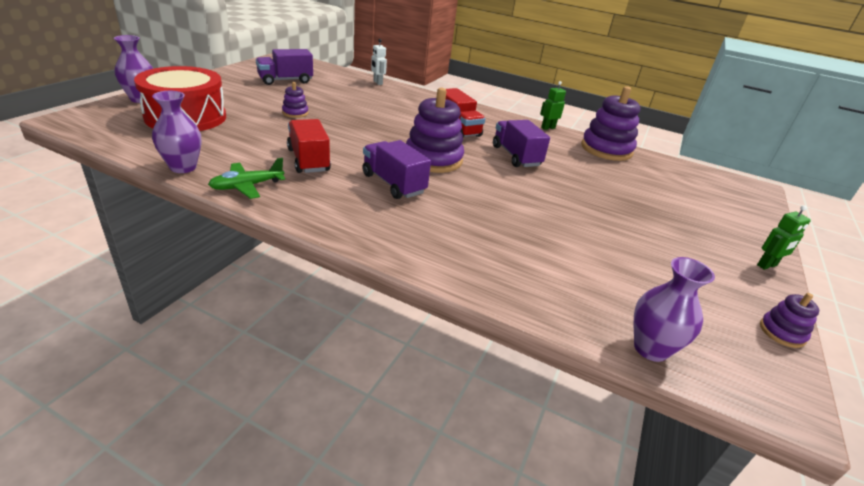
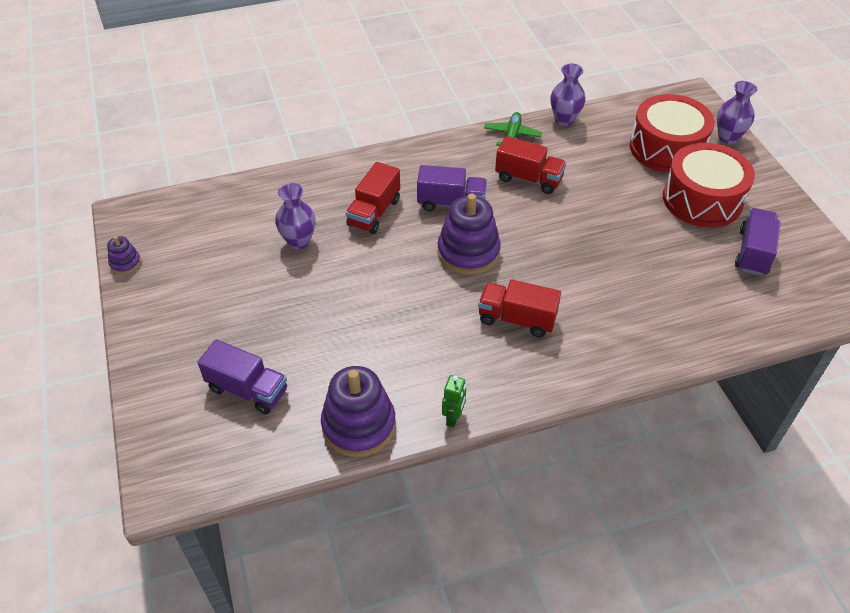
camera: 140 degrees right, 15 degrees up
(246, 98) = (702, 199): none -> red drum
(295, 113) = (640, 215): purple stacking toy -> none
(377, 83) = (711, 339): white robot -> none
(466, 216) = (374, 212): none -> red truck
(516, 156) = (421, 319): purple truck -> purple truck (247, 390)
(650, 349) = (201, 197): purple vase -> purple vase (298, 241)
(767, 265) = (138, 331): green robot -> none

